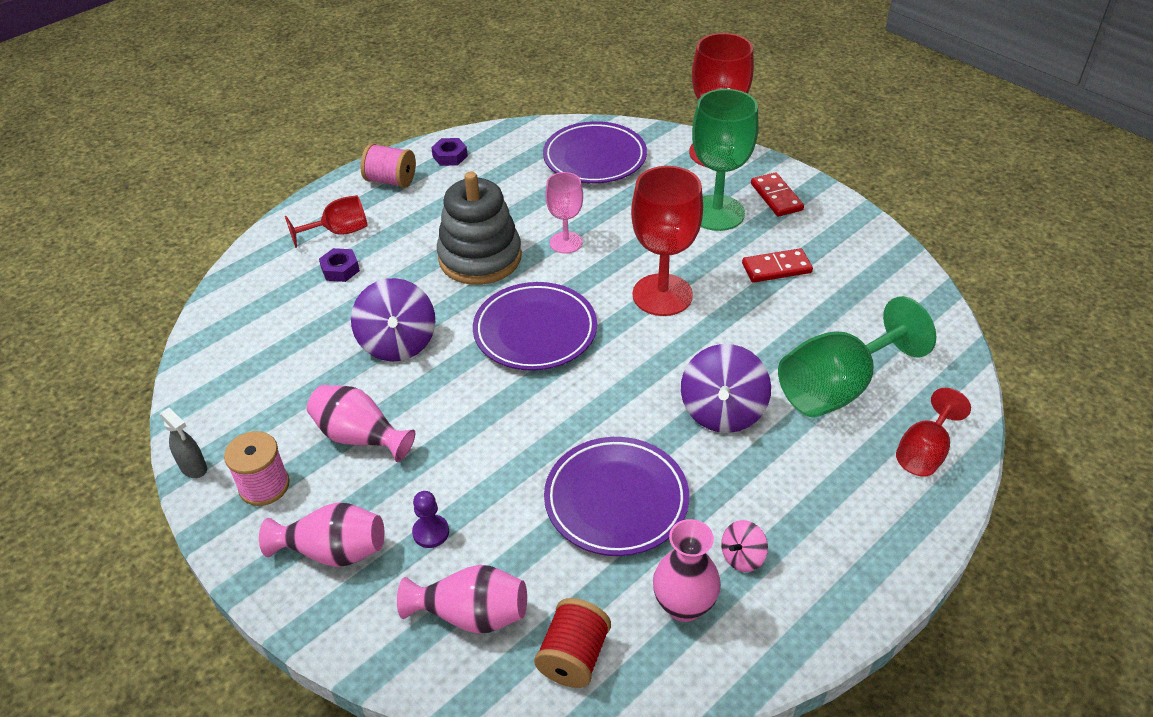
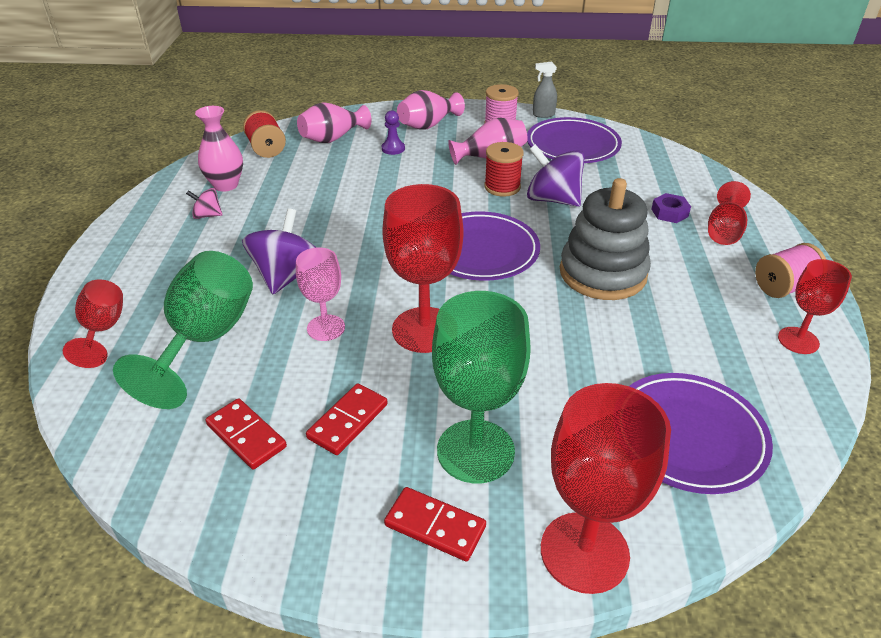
camera: 135 degrees right, 5 degrees down
(414, 388) = (502, 187): none -> red spool
(450, 156) = (798, 340): purple nut -> red goblet
(566, 242) = (563, 325): pink goblet -> pink goblet (326, 328)
(616, 500) = (309, 202): purple plate -> purple plate (572, 146)
(722, 411) = (287, 276): purple spinning top -> purple spinning top turned 45 degrees clockwise
(742, 557) = (207, 215): pink spinning top -> pink spinning top turned 90 degrees counterclockwise
(850, 296) = (246, 436): none -> red domino

